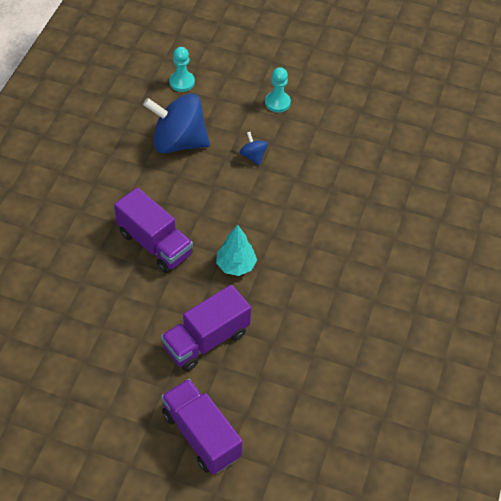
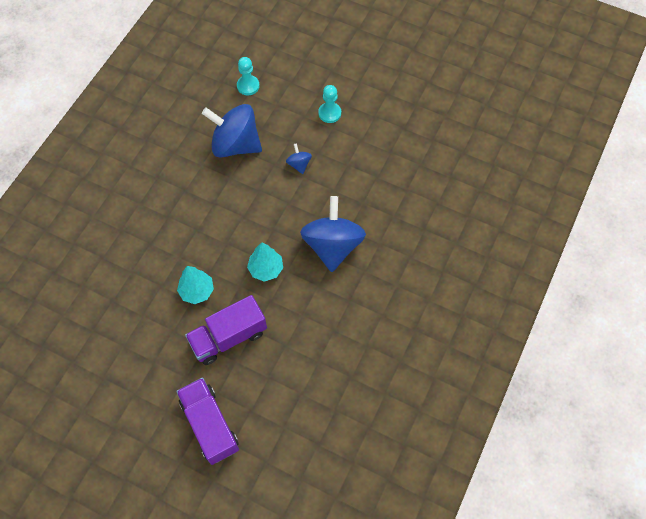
camera: 10 degrees right, 10 degrees up
(155, 244) = (199, 241): purple truck -> none
(161, 295) = (197, 291): none -> turquoise tree
(306, 235) = (332, 246): none -> blue spinning top

